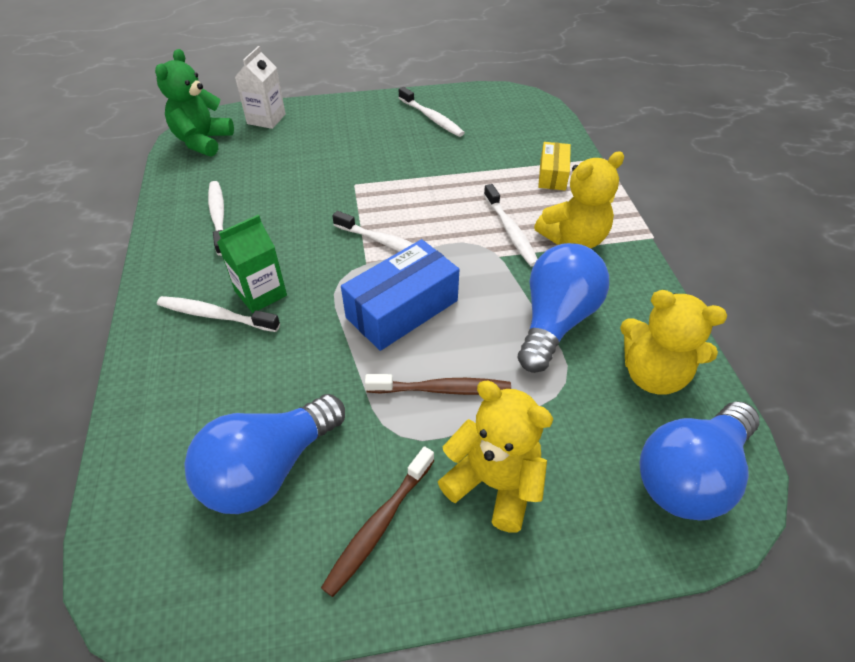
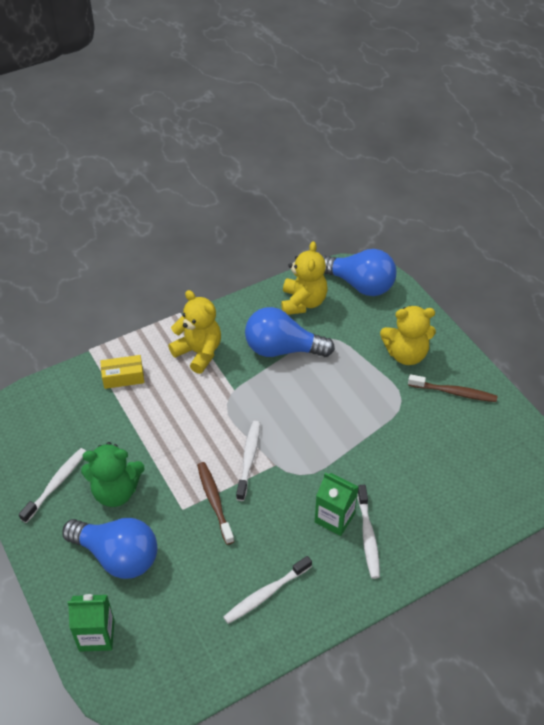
camera: 110 degrees left, 0 degrees up
(203, 141) = (157, 677): green teddy bear -> green teddy bear (116, 491)
(266, 119) = (97, 635): white carton -> green carton
(269, 469) = (454, 451): blue light bulb -> blue light bulb (117, 556)
(402, 309) = (309, 428): blue box -> none
(441, 389) = (361, 390): brown toothbrush -> brown toothbrush (214, 502)
(494, 483) = (406, 354): yellow teddy bear -> yellow teddy bear turned 105 degrees counterclockwise
(510, 231) = (204, 389): white toothbrush -> none

